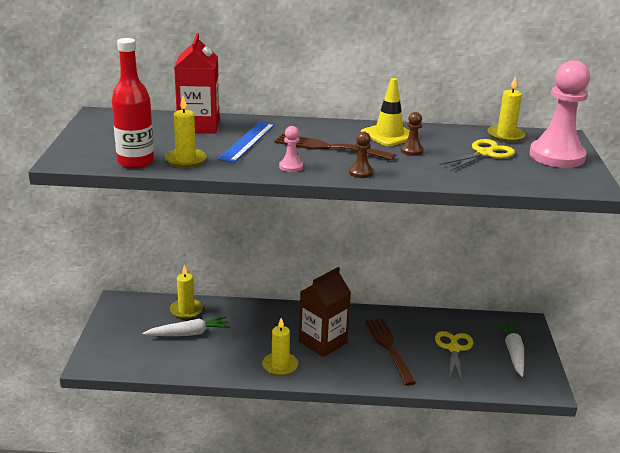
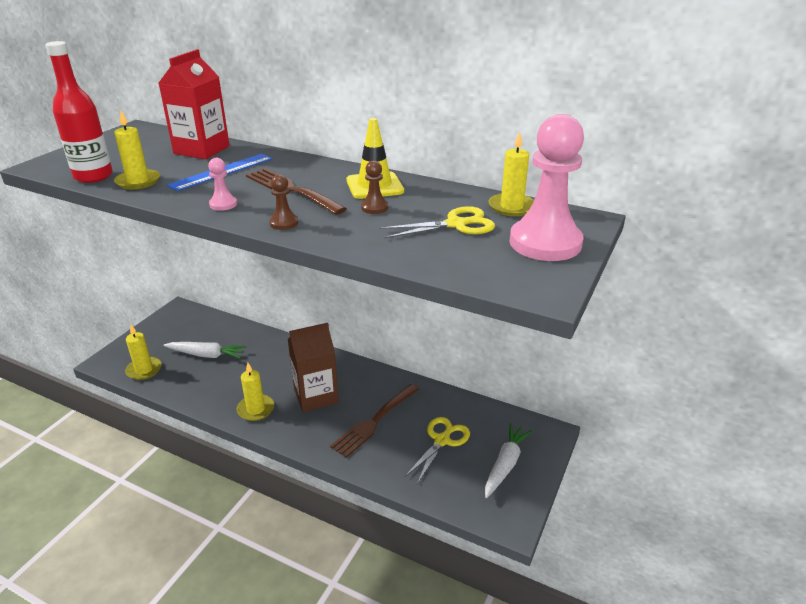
camera: 25 degrees right, 5 degrees up
(186, 310) = (224, 331): yellow candle -> yellow candle (144, 370)
(389, 348) = (375, 421): brown fork -> brown fork turned 150 degrees counterclockwise

